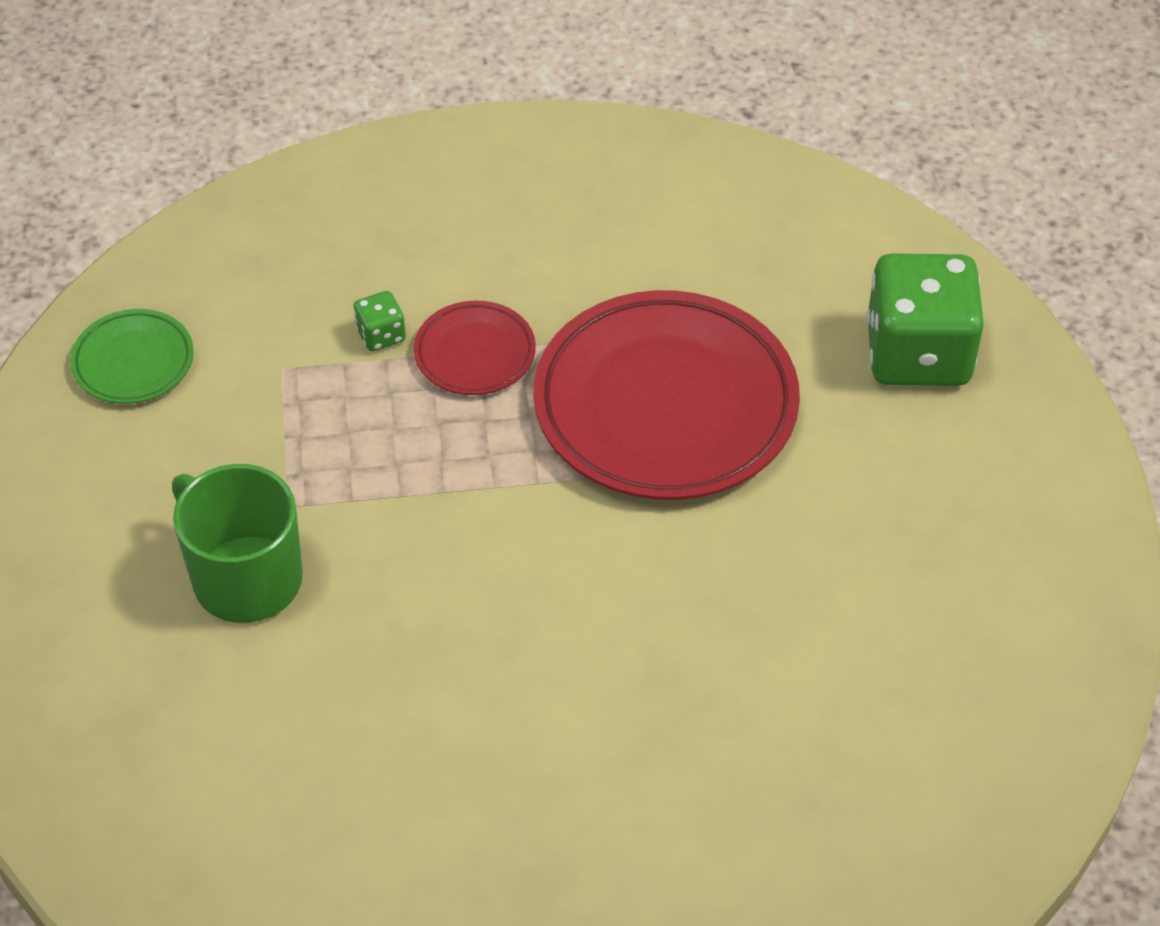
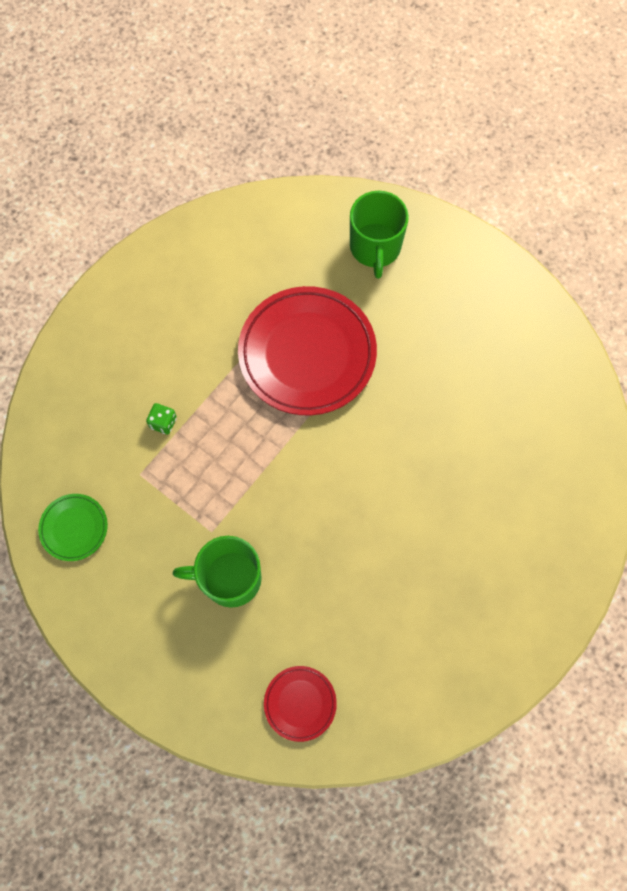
camera: 45 degrees left, 20 degrees up
(475, 353) = (210, 397): red plate -> red plate (300, 703)
(918, 354) = (375, 248): green dice -> green mug

